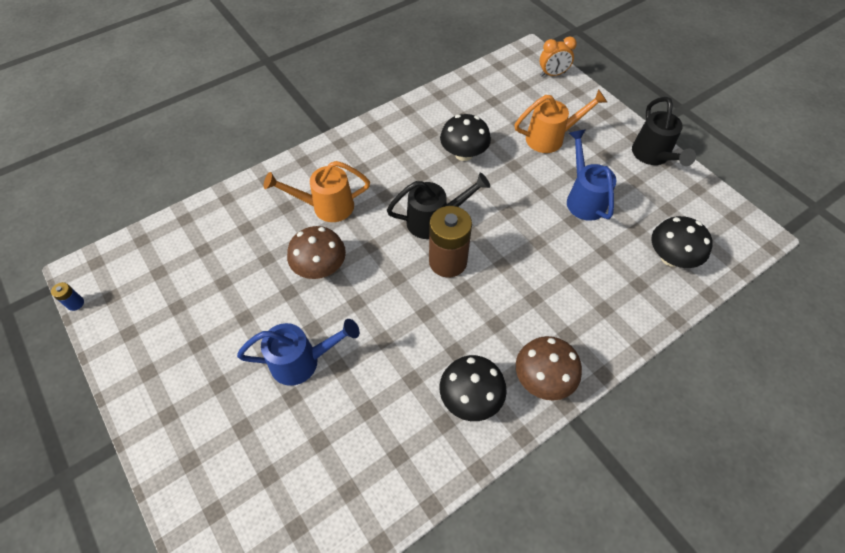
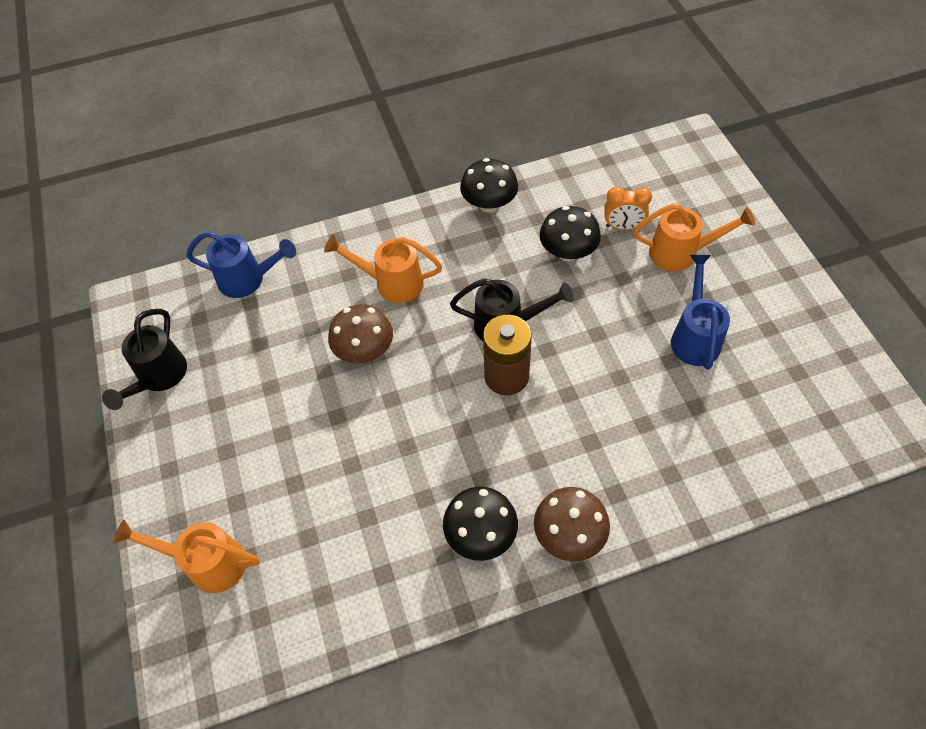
camera: 20 degrees right, 0 degrees up
(75, 303) = (111, 332): blue battery -> none
(231, 491) = (208, 563): none -> orange watering can
(302, 361) = (315, 448): blue watering can -> blue watering can (248, 280)
(552, 74) = (713, 171): orange clock -> orange clock (623, 227)
(653, 156) = (804, 302): black watering can -> black watering can (159, 377)
(671, 257) = (777, 433): black mushroom -> black mushroom (489, 204)

